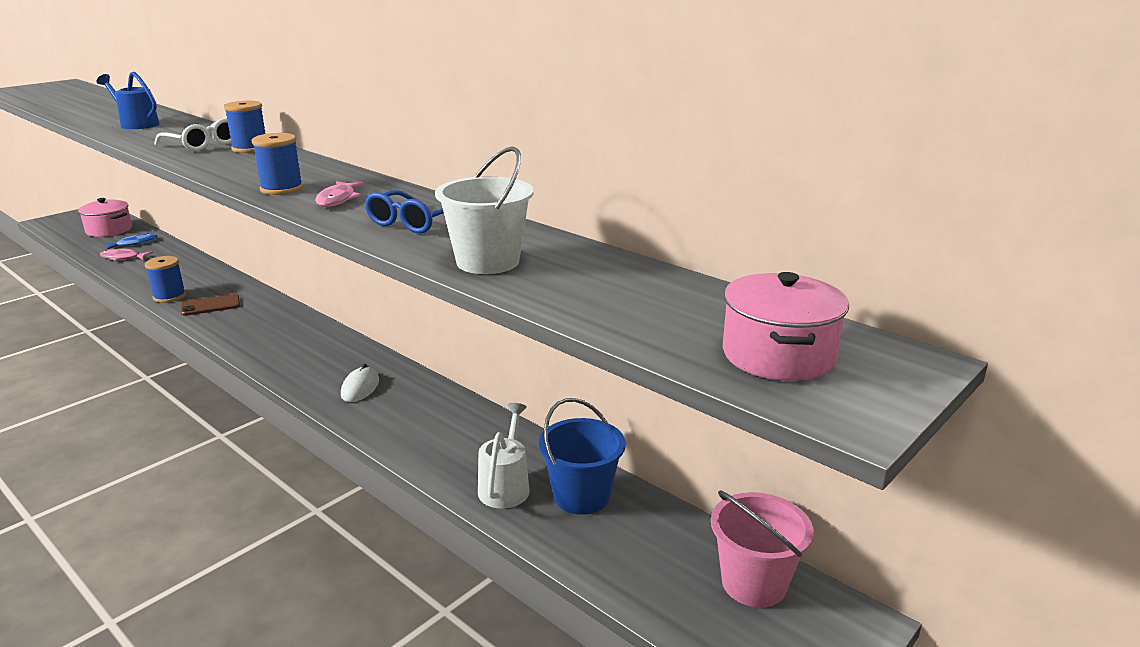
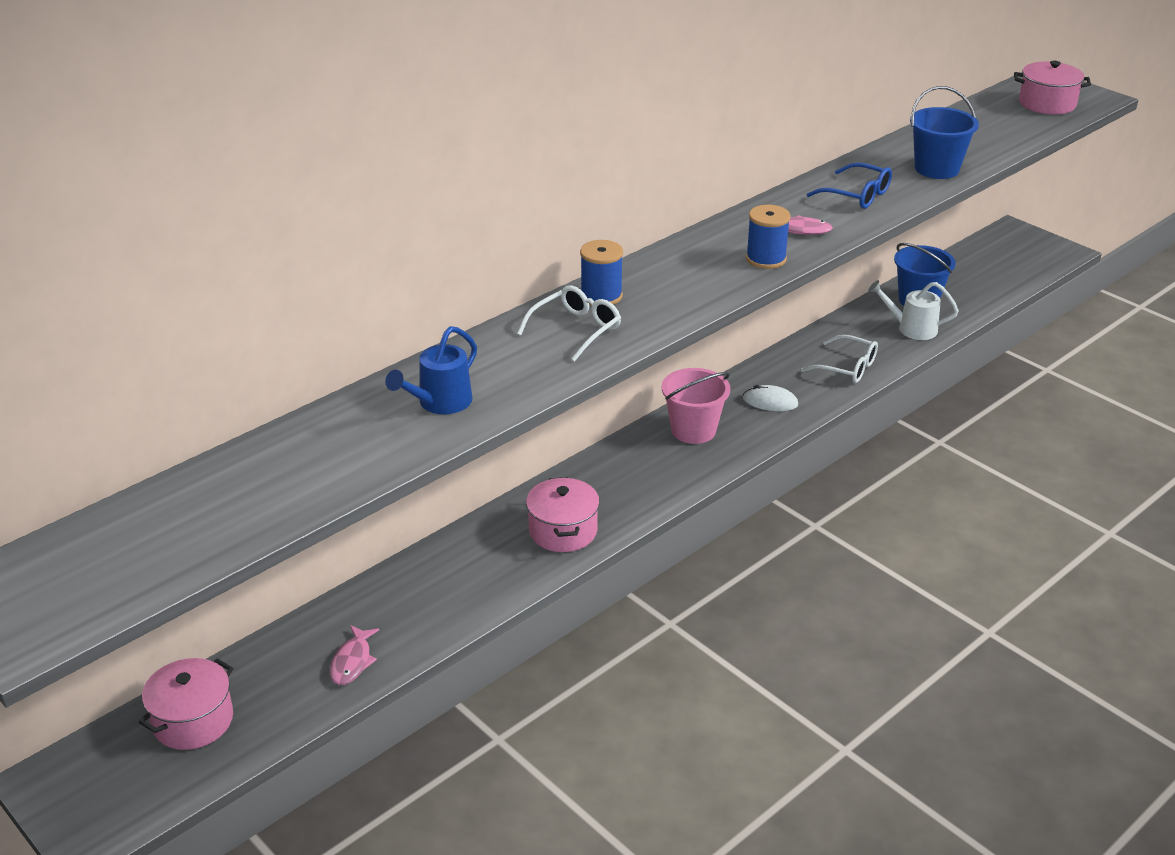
camera: 85 degrees left, 10 degrees up
(134, 243) = (284, 666): blue fish -> none
(169, 296) = (526, 573): blue spool -> none
(210, 306) = (563, 531): brown phone -> pink pot
(417, 434) = (847, 368): none -> white glasses
(487, 262) = (936, 169): white bucket -> blue bucket
(754, 583) = (990, 253): pink bucket -> pink bucket (693, 430)

